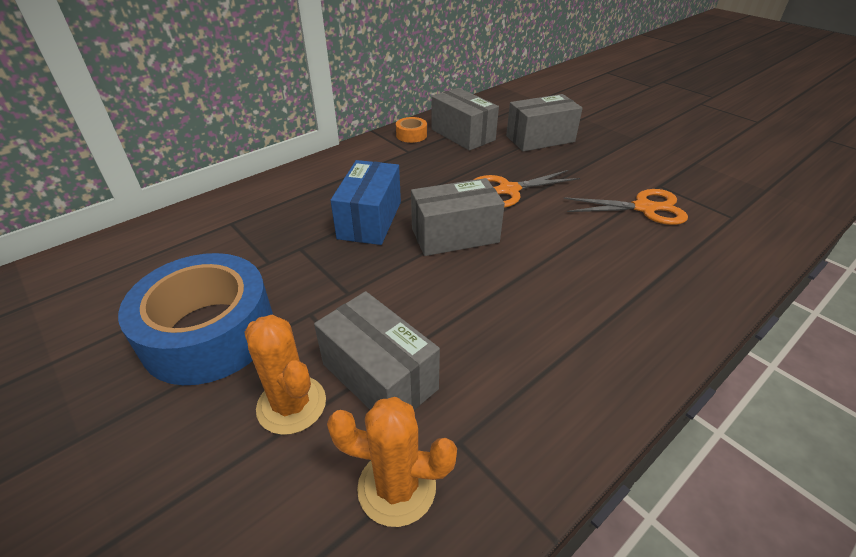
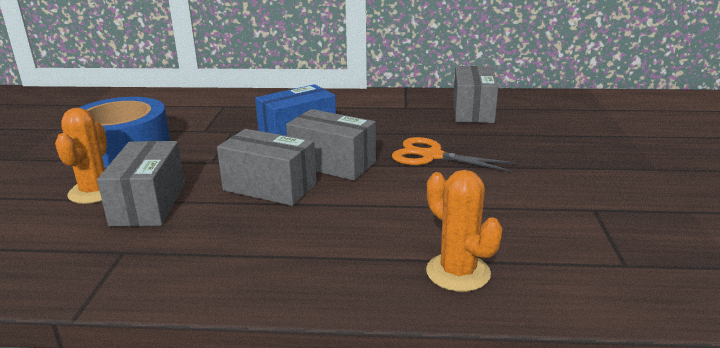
camera: 45 degrees right, 15 degrees down
(397, 487) = (64, 248): orange cactus -> orange cactus (458, 272)
(411, 135) = (429, 99): orange tape -> none
(540, 139) = (541, 135): grey box -> grey box (270, 187)
(644, 208) = (533, 215): orange scissors -> none

